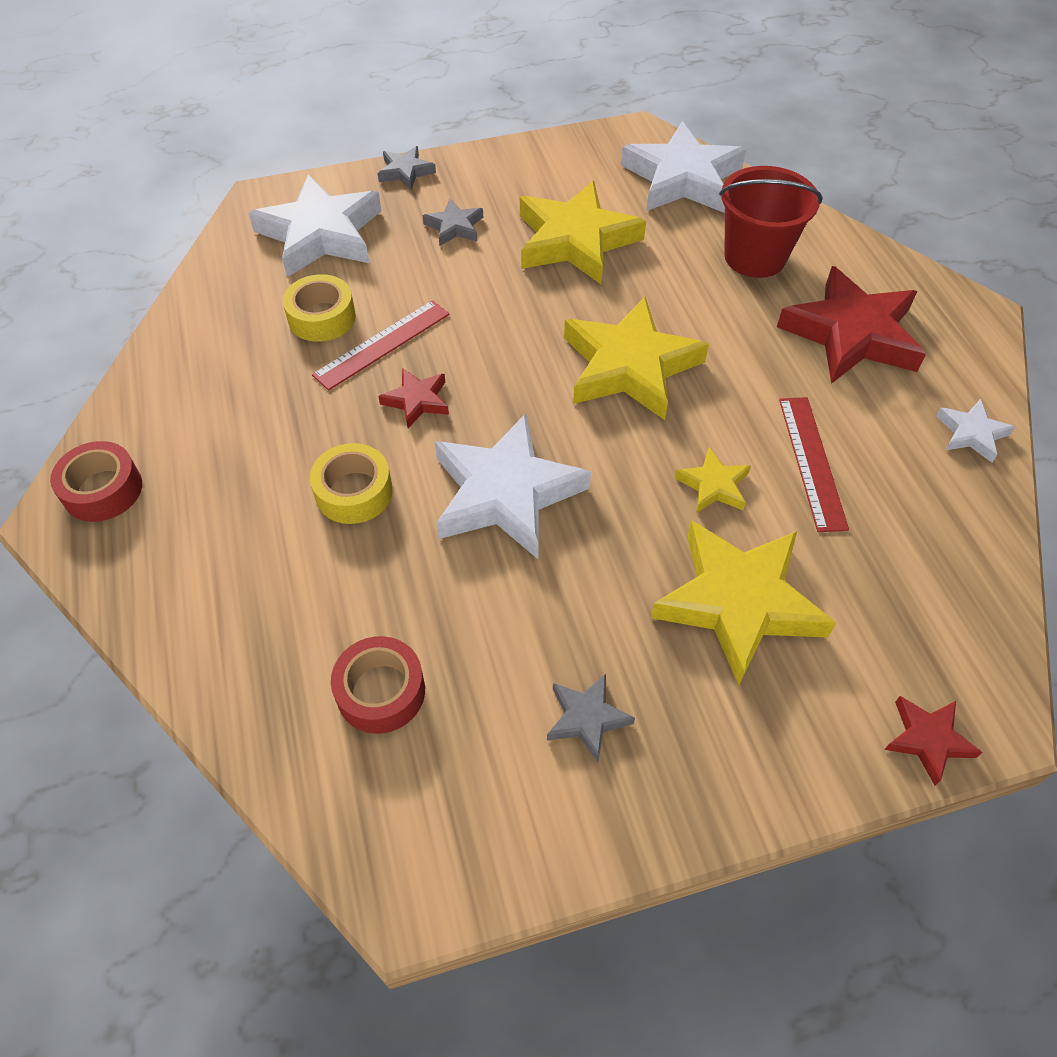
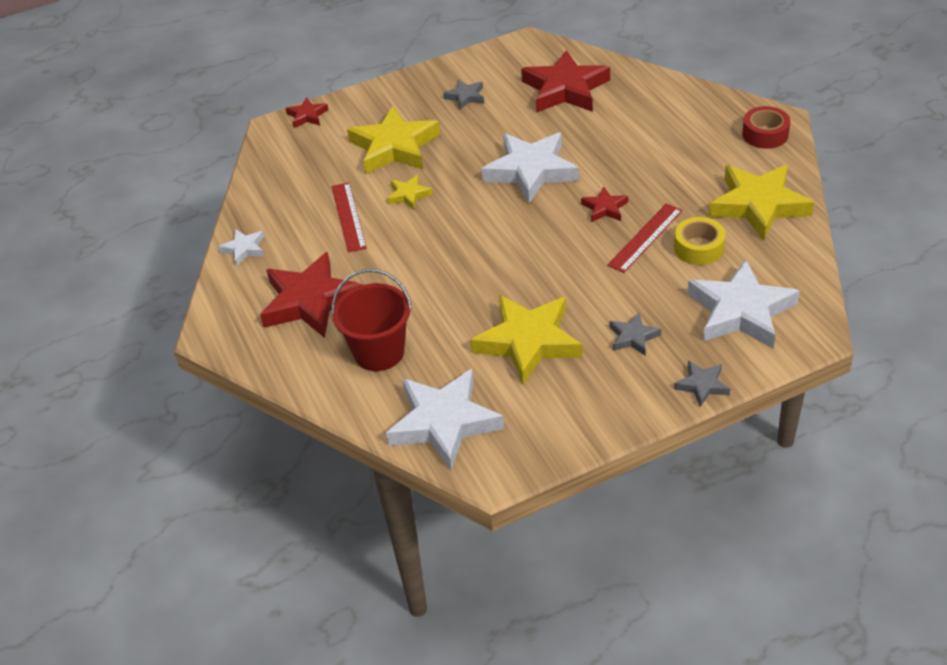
camera: 175 degrees right, 10 degrees down
(354, 492) = (619, 157): yellow tape -> none
(381, 691) = (565, 89): red tape -> red star
(629, 366) = (469, 252): yellow star -> yellow star (758, 205)

